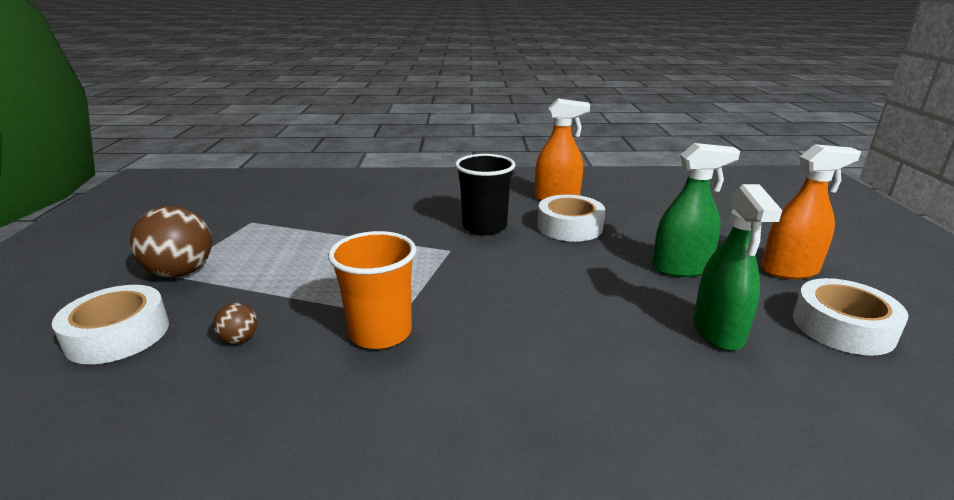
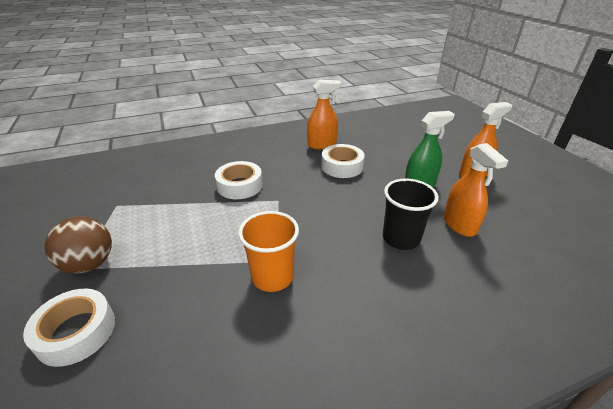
camera: 20 degrees left, 10 degrees up
(239, 339) = (177, 309): brown ball -> none
(484, 227) = (289, 177): black cup -> black cup (401, 238)
(718, 331) = (459, 225): green spray bottle -> orange spray bottle
(842, 327) = (514, 206): white tape -> white tape (240, 185)

